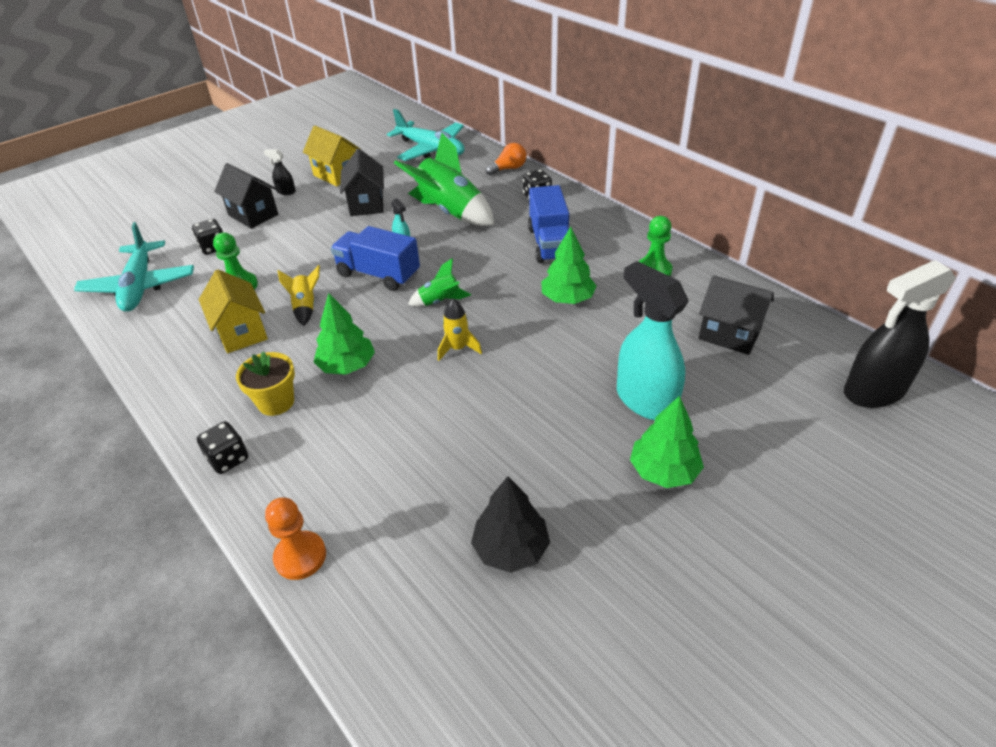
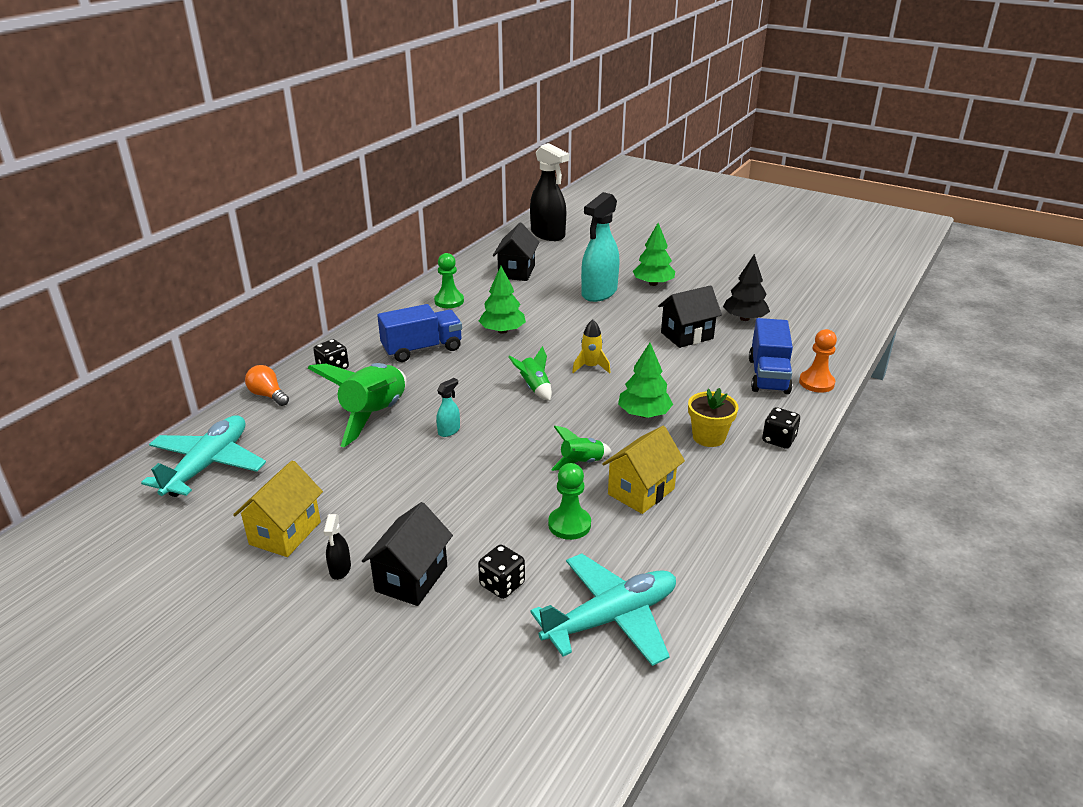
camera: 110 degrees left, 10 degrees down
(305, 307) = (581, 463): yellow rocket -> green rocket
(366, 204) = (365, 481): black house -> black house (687, 335)
(378, 274) = (507, 432): blue truck -> blue truck (768, 376)

